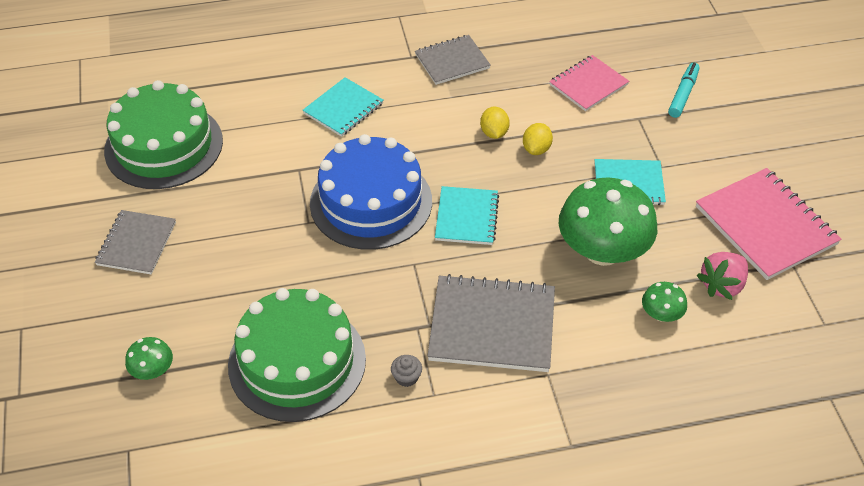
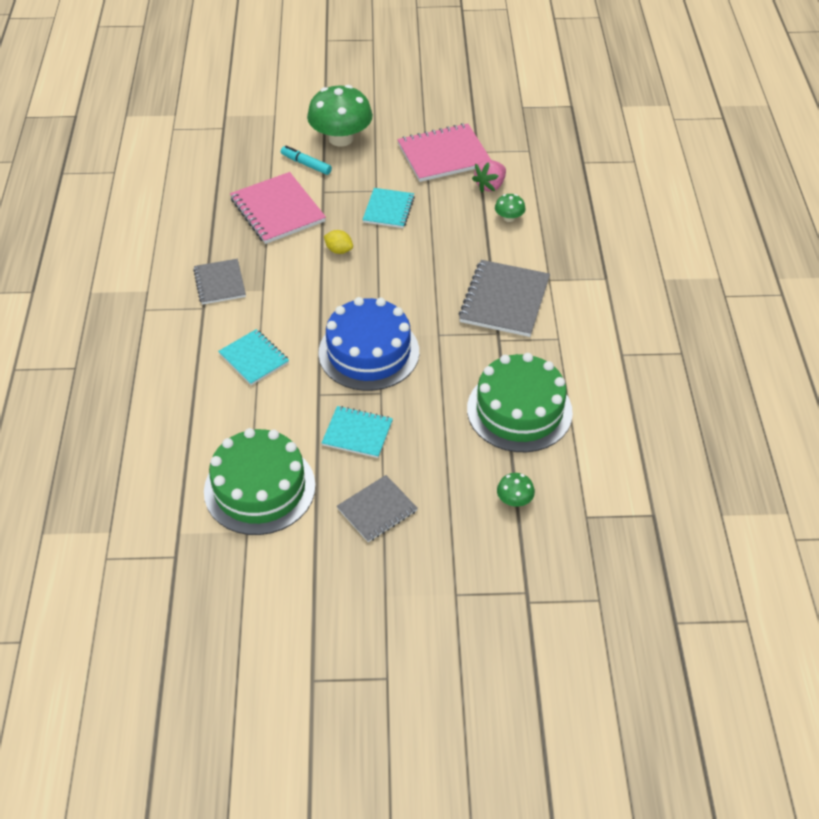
camera: 80 degrees left, 0 degrees up
(136, 244) = (377, 510): grey notebook -> grey notebook turned 60 degrees counterclockwise
(406, 377) = (542, 351): grey cupcake -> none
(466, 217) = (399, 299): turquoise notebook -> turquoise notebook (357, 433)
(494, 133) = (313, 271): yellow lemon -> none
(588, 85) = (277, 210): pink notebook -> pink notebook, size x1.61
(602, 250) = (448, 234): green mushroom -> green mushroom (341, 138)
(722, 285) = (490, 186): pink strawberry -> pink strawberry turned 75 degrees clockwise

